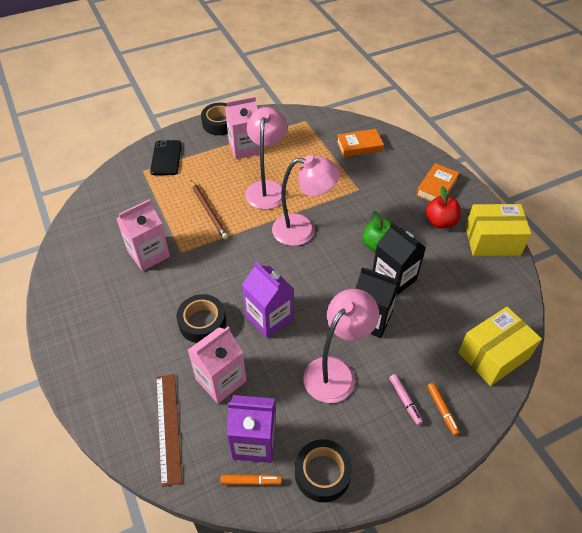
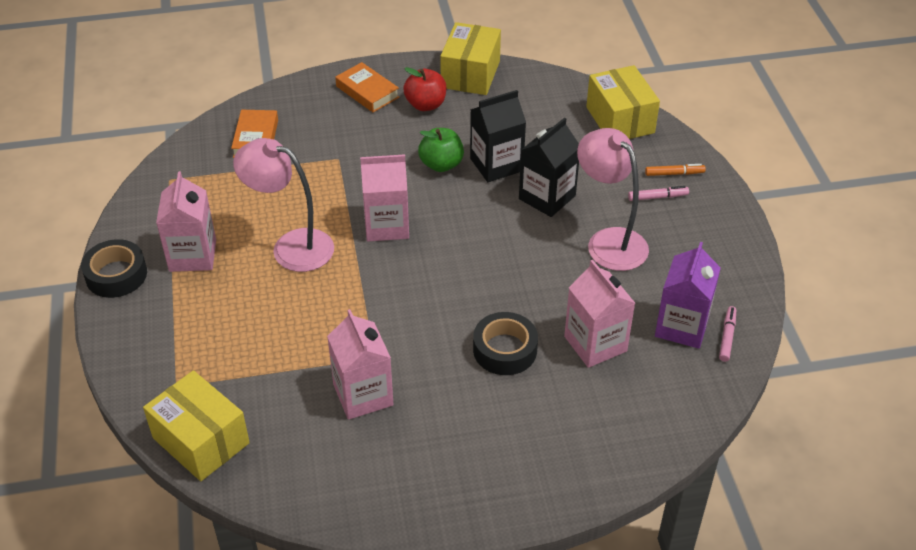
camera: 75 degrees left, 5 degrees down
(104, 191) = (201, 440): none -> yellow box
(166, 158) = (162, 352): black phone -> none
(168, 427) = (648, 402): brown ruler -> none
(209, 211) = (307, 316): brown pencil -> none
(250, 481) = (727, 337): orange marker -> pink marker
(269, 318) = (517, 284): purple carton -> none
(303, 230) = (386, 225): pink lamp -> pink carton
(322, 473) = (727, 278): black tape -> none

